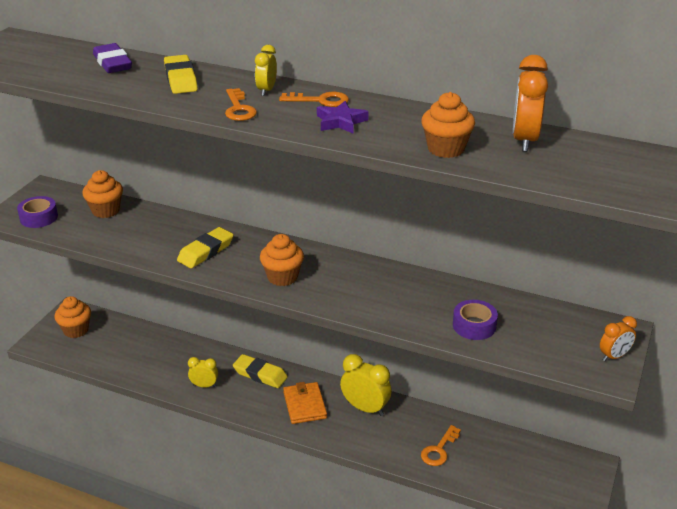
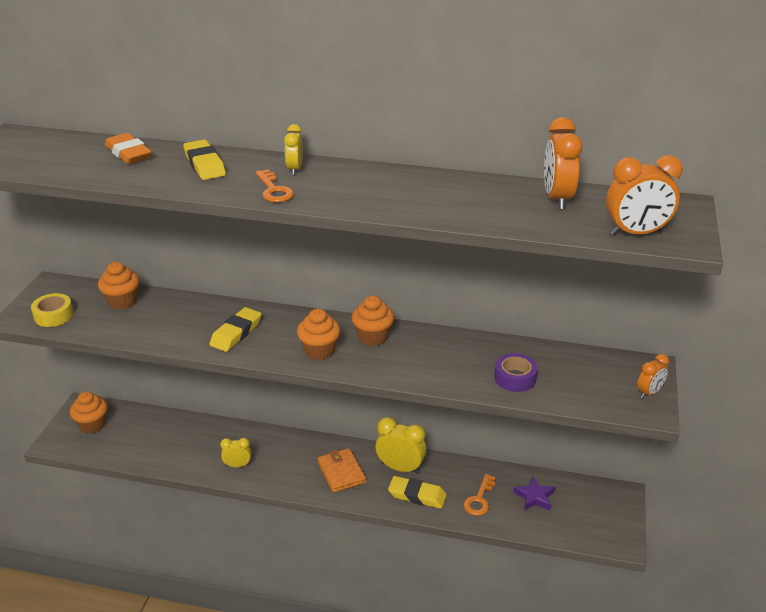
camera: 10 degrees left, 0 degrees up
(39, 217) = (53, 315): purple tape -> yellow tape
(112, 63) = (128, 153): purple eraser -> orange eraser
(260, 374) = (290, 447): yellow eraser -> yellow eraser (417, 495)
(320, 101) = (351, 175): orange key -> none
(341, 122) = (378, 195): purple star -> purple star (534, 497)
(446, 149) = (488, 213): orange cupcake -> orange cupcake (372, 337)
(596, 182) = (636, 233): none -> orange clock

